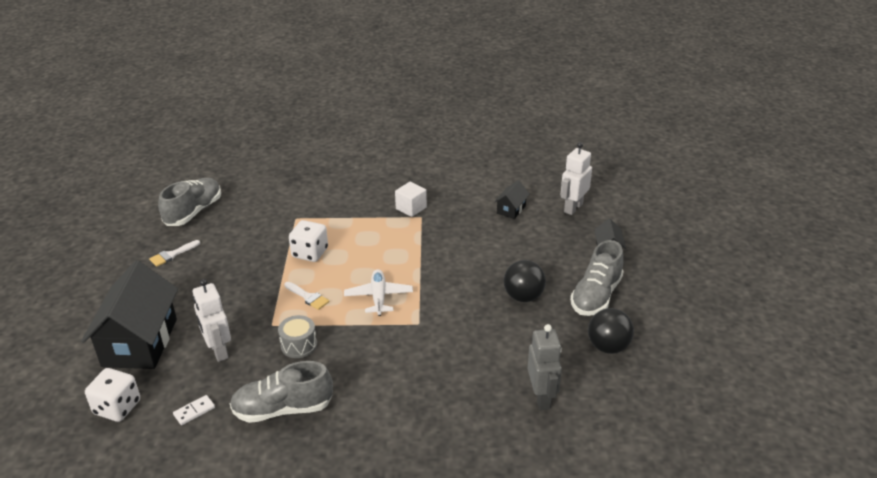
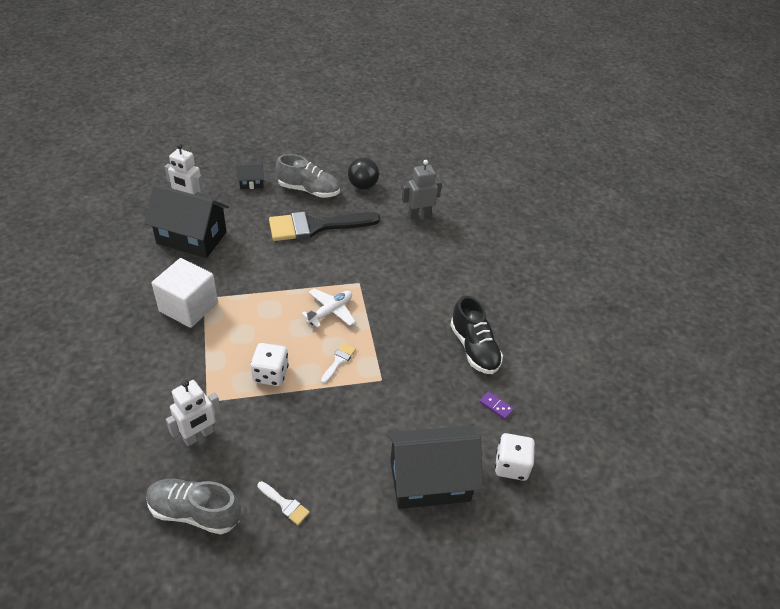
camera: 105 degrees left, 10 degrees up
(194, 411) = (496, 406): white domino -> purple domino
(218, 351) = (424, 410): white robot -> white robot (198, 436)
(283, 409) = (474, 348): grey shoe -> black shoe
(299, 345) = (402, 354): grey drum -> none
(378, 297) = (330, 311): white plane -> white plane turned 150 degrees clockwise
(411, 208) = (188, 307): white cube -> white cube, size x1.81
(511, 209) = (191, 238): black house -> black house, size x2.26
(523, 297) = (316, 226): black ball -> black brush

